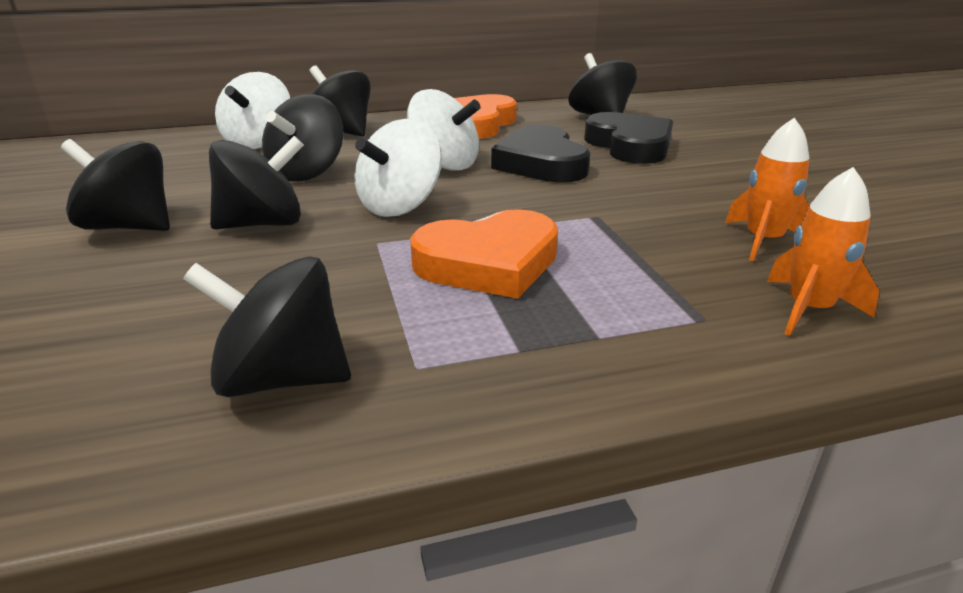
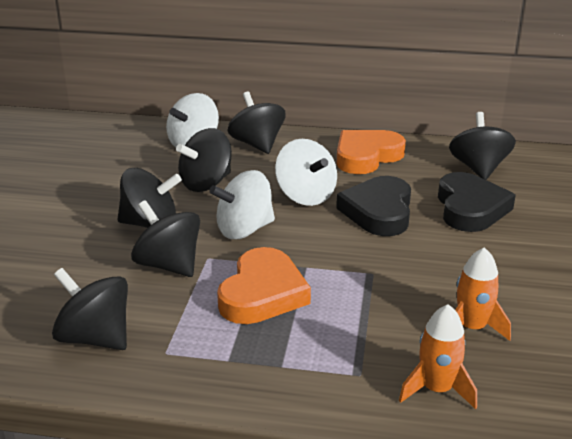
camera: 25 degrees right, 0 degrees up
(130, 227) = (76, 207): black spinning top -> black spinning top (169, 265)
(489, 263) = (262, 293): orange heart -> orange heart turned 75 degrees counterclockwise

